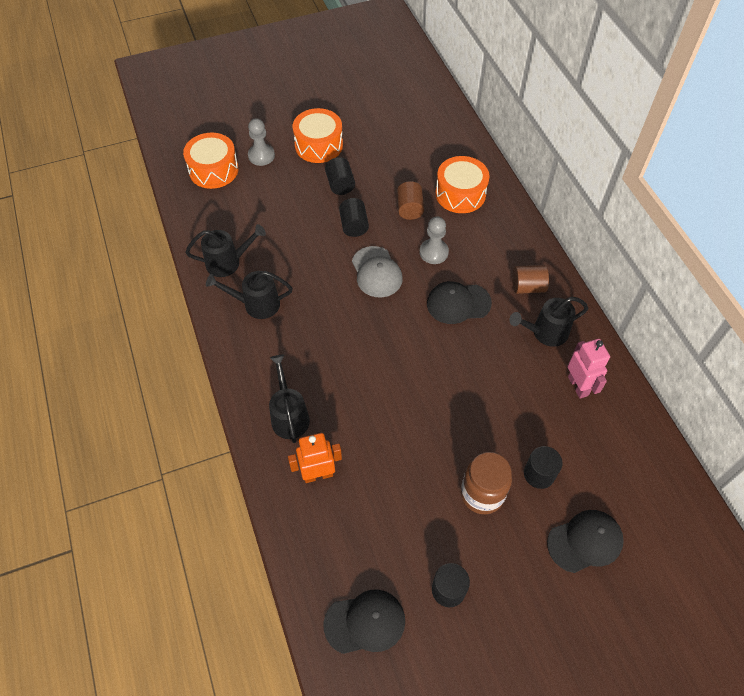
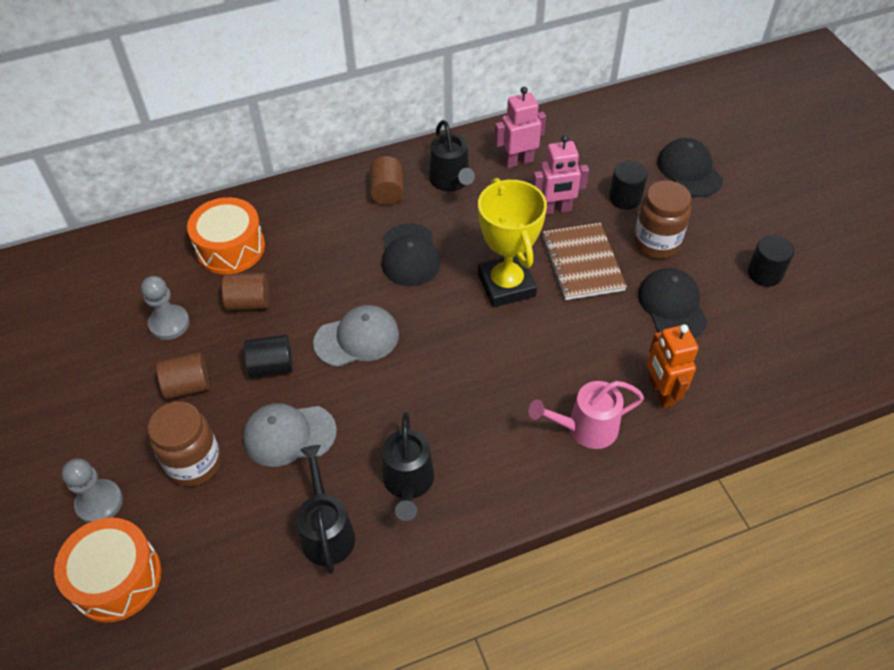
camera: 90 degrees left, 5 degrees down
(282, 194) = (194, 463): none -> brown jar
(289, 415) = (585, 428): black watering can -> pink watering can
(299, 239) = (289, 435): none -> grey cap
(318, 145) = (95, 418): orange drum -> none
(340, 184) = (188, 386): black cylinder -> brown cylinder
(365, 622) = (818, 342): black cap -> black cap (672, 305)
(428, 369) = (506, 285): none -> yellow trophy
(433, 252) = (328, 277): grey pawn -> grey pawn (169, 323)
(455, 429) = (582, 263): none -> brown notebook
(518, 413) = (555, 209): none -> pink robot

